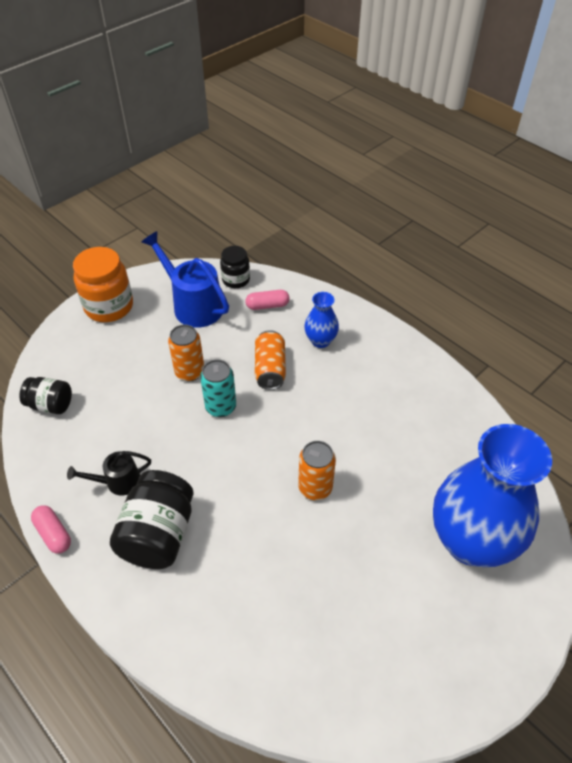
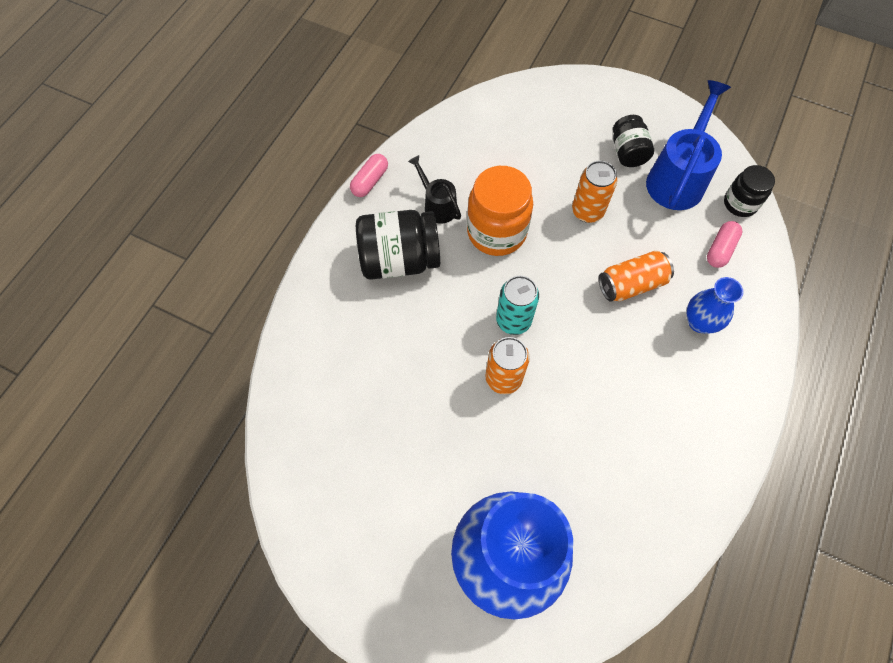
camera: 70 degrees right, 15 degrees up
(50, 405) = (492, 117): black jar -> black jar (628, 152)
(109, 307) = (631, 106): orange jar -> orange jar (496, 232)
(220, 407) = (558, 256): turquoise can -> turquoise can (513, 320)
(267, 305) = (720, 249): pink capsule -> pink capsule turned 60 degrees clockwise

